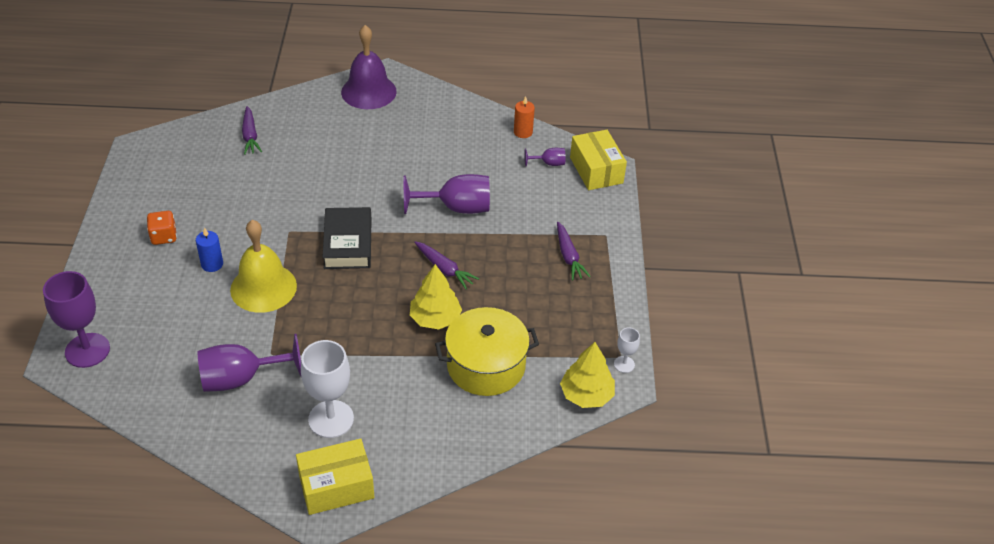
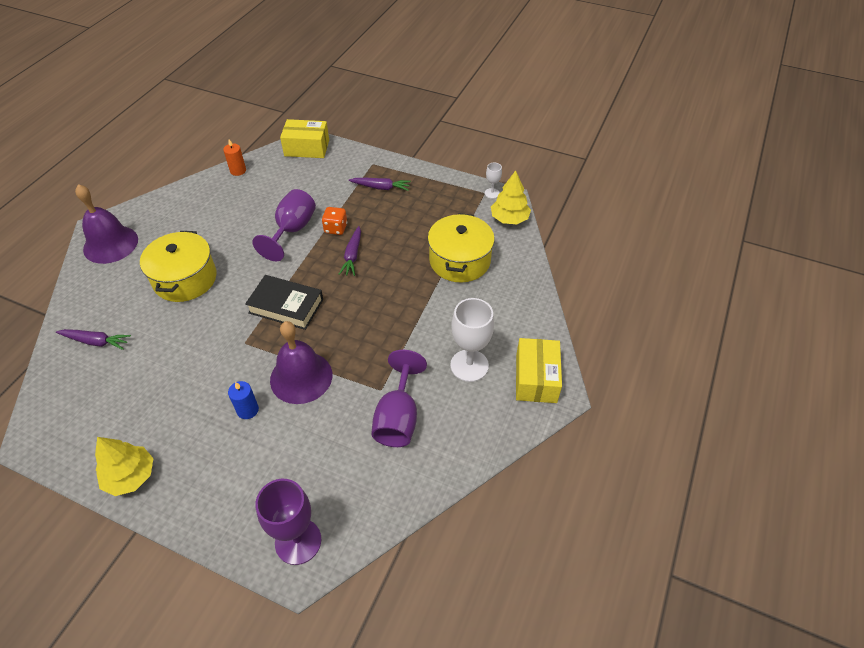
camera: 65 degrees left, 5 degrees up
(164, 237) = (184, 443): orange dice -> orange dice (335, 228)
(263, 287) = (301, 377): yellow bell -> purple bell
(349, 158) = (185, 279): none -> yellow pot
(435, 318) = (399, 275): yellow tree -> yellow tree (130, 476)
(444, 269) = (352, 255): purple carrot -> purple carrot turned 120 degrees clockwise
(549, 163) = (282, 168): purple goblet -> none

